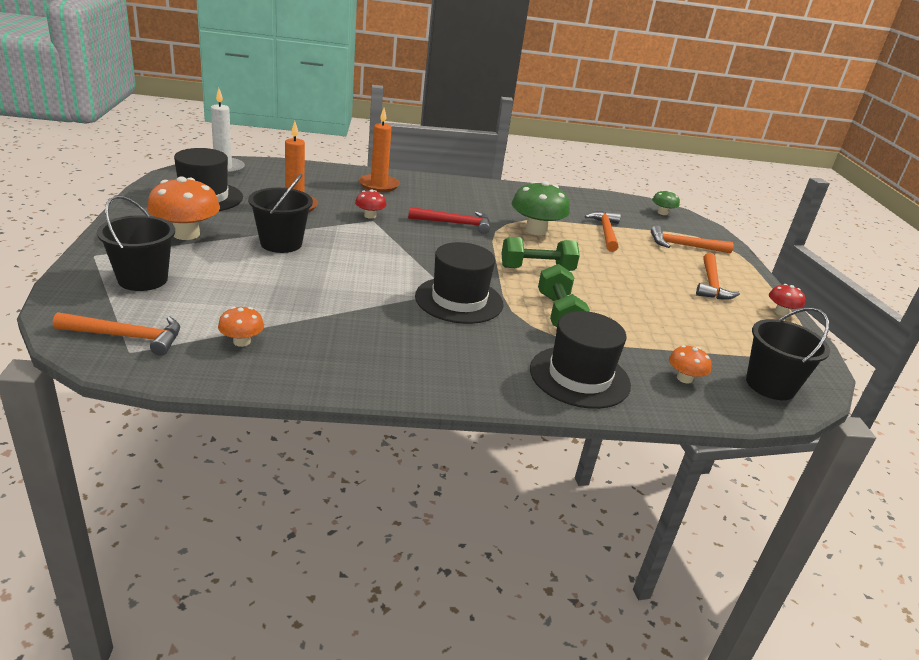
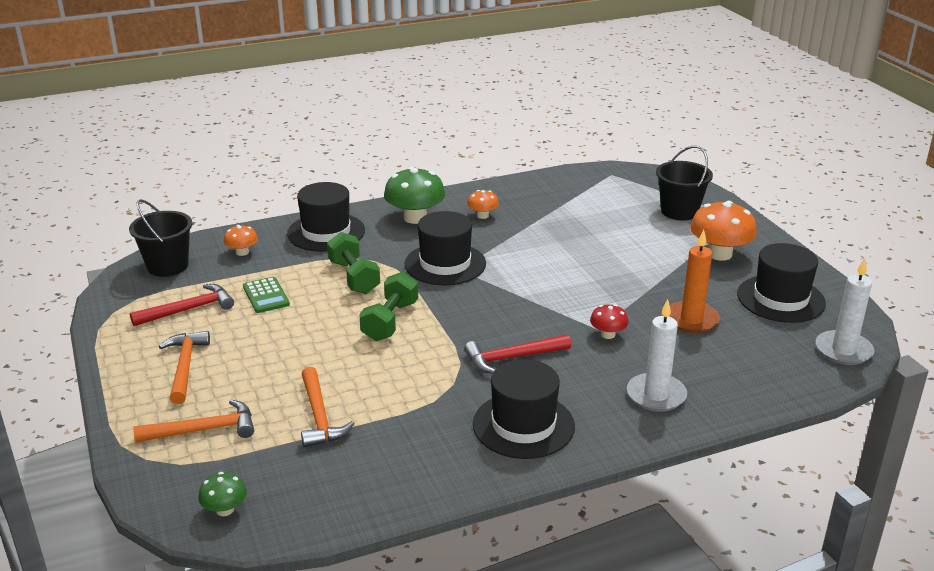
camera: 165 degrees right, 0 degrees up
(127, 337) = (626, 180): orange hammer -> none
(242, 341) = (561, 194): orange mushroom -> orange mushroom (482, 215)
(281, 243) = (639, 270): black bucket -> none
(379, 185) = (656, 395): orange candle -> white candle
(475, 196) = (523, 425): none -> black hat
(536, 230) = (412, 383): green mushroom -> green mushroom (415, 218)
(537, 269) = (390, 321): green dumbbell -> green dumbbell turned 45 degrees counterclockwise
(650, 320) = (266, 296): none -> green calculator
(725, 328) = (189, 309): none -> red hammer
(781, 312) = (112, 350): red mushroom -> none

